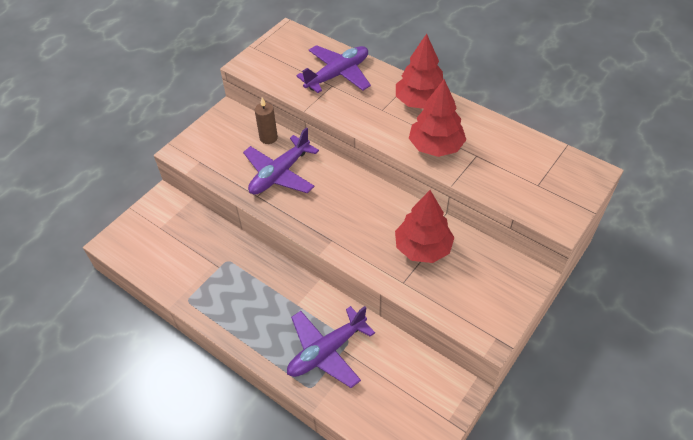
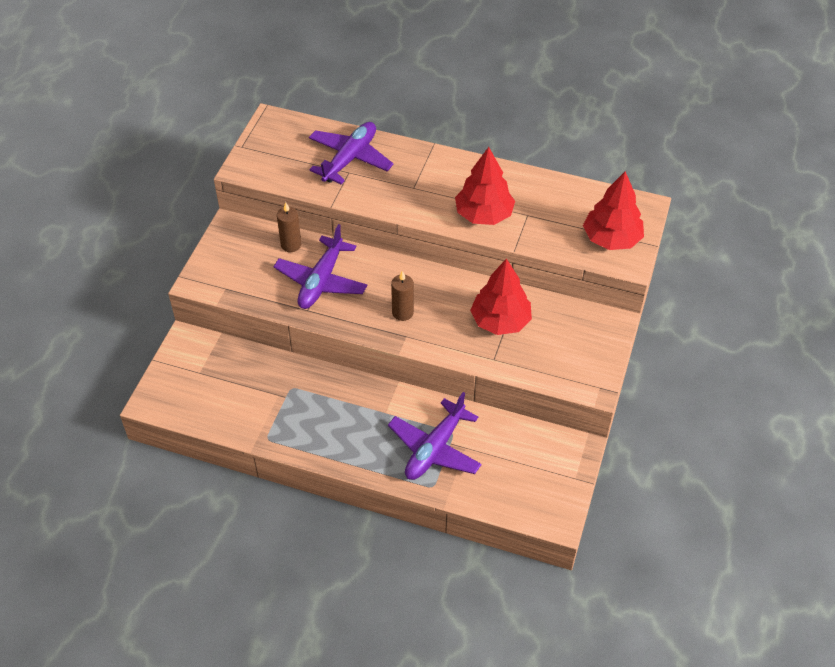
camera: 20 degrees left, 0 degrees up
(337, 218) = (402, 313): none -> brown candle
(420, 102) = (450, 170): red tree -> red tree (611, 239)

